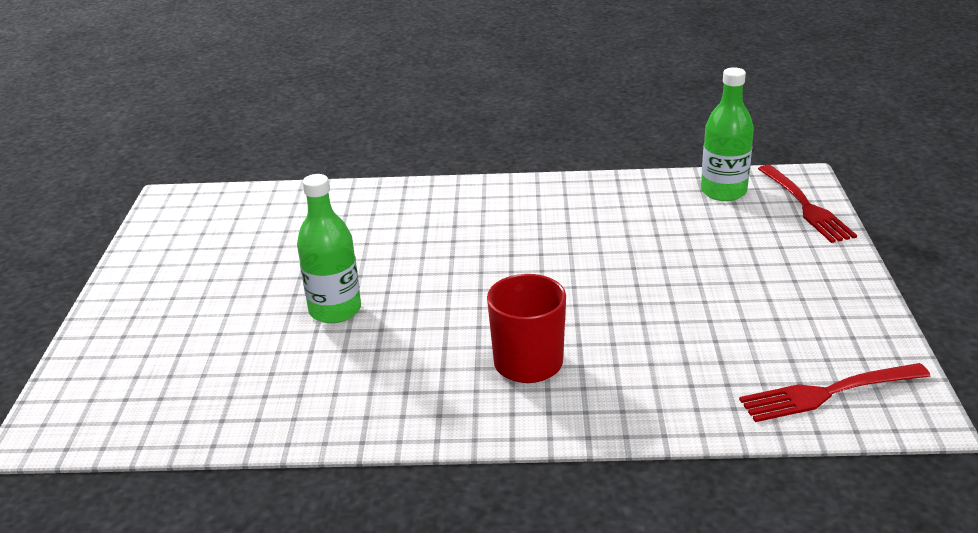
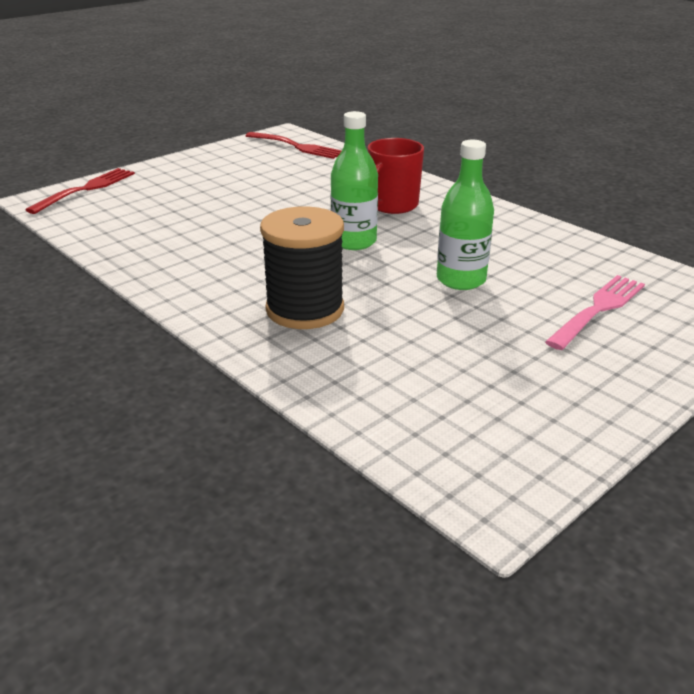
camera: 135 degrees left, 0 degrees up
(189, 346) = (598, 310): none -> pink fork
(412, 224) = (305, 309): none -> black spool
(723, 191) = (89, 216): green bottle -> green bottle (354, 241)

